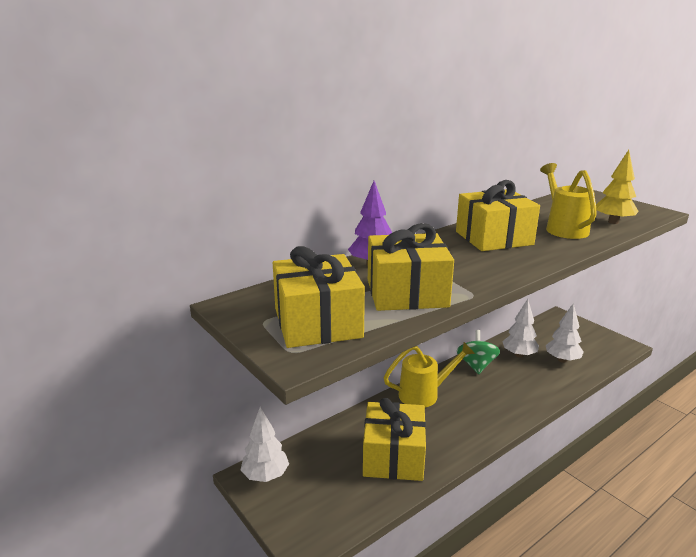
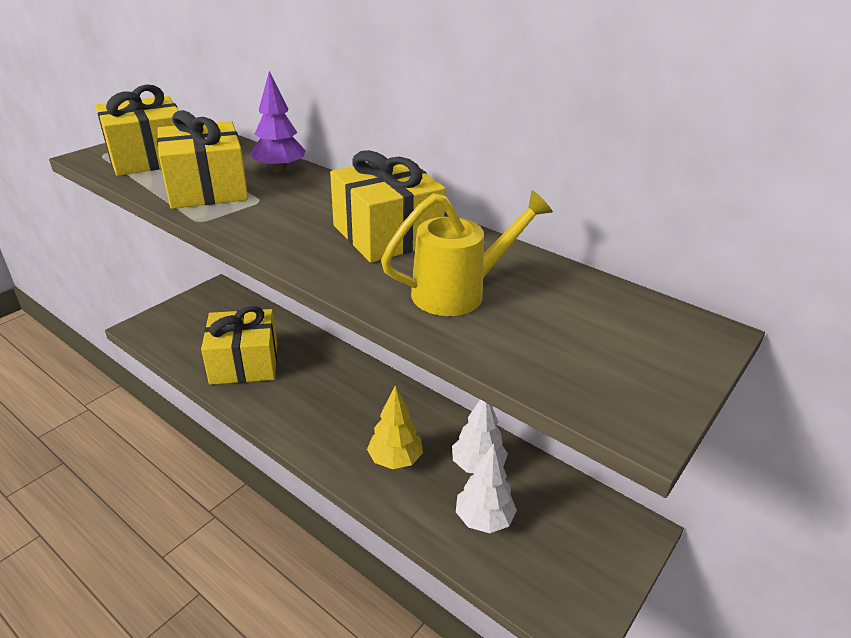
camera: 75 degrees right, 10 degrees up
(265, 475) = (218, 296): white tree -> none
(424, 394) = (354, 377): yellow watering can -> none
(476, 365) = (432, 420): green spinning top -> none
(613, 222) = (524, 349): yellow tree -> yellow tree (395, 460)

